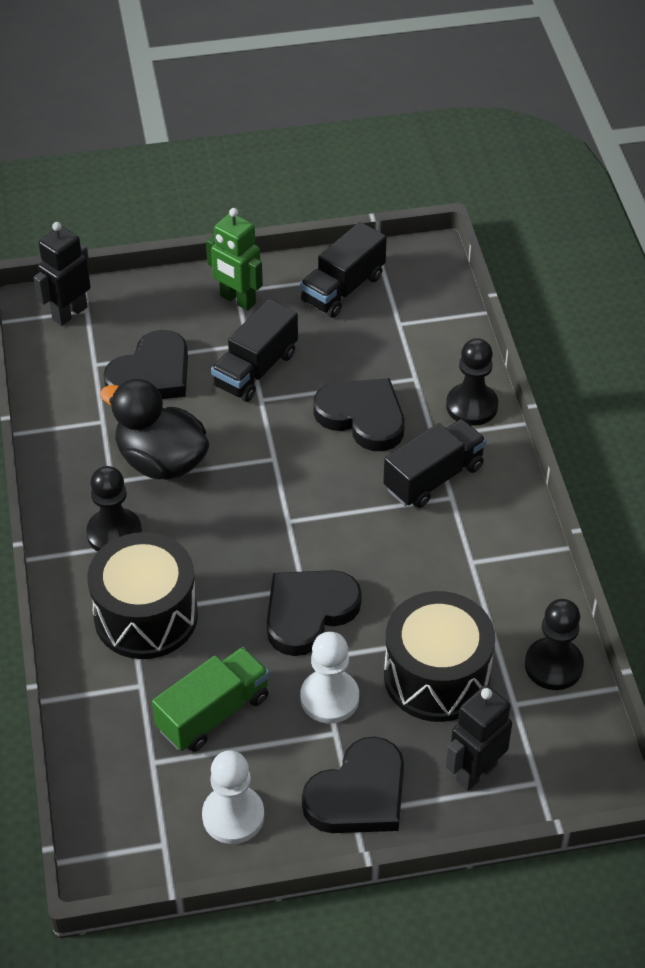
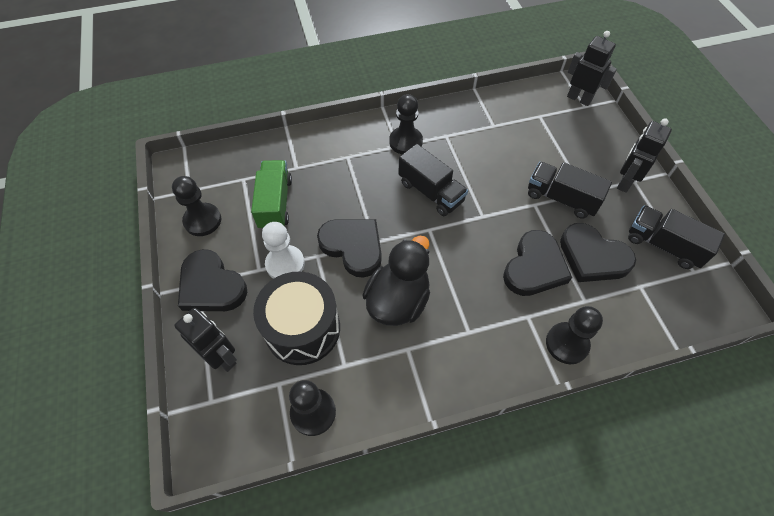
camera: 85 degrees right, 10 degrees up
(146, 616) = (345, 164): black drum -> none
(151, 374) = (540, 144): black heart -> black heart (592, 257)
(161, 461) = (467, 157): black duck -> black duck (398, 300)
(213, 713) = (275, 203): green truck -> green truck turned 135 degrees counterclockwise
(233, 816) = (202, 220): white pawn -> black pawn
(237, 300) = (625, 182): green robot -> black robot
(433, 477) = (485, 318): black truck -> black truck (431, 192)

